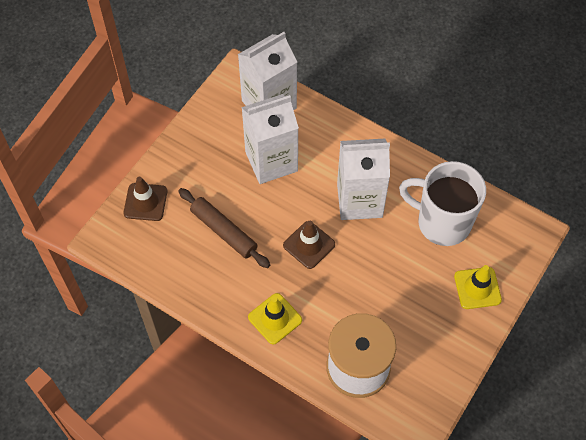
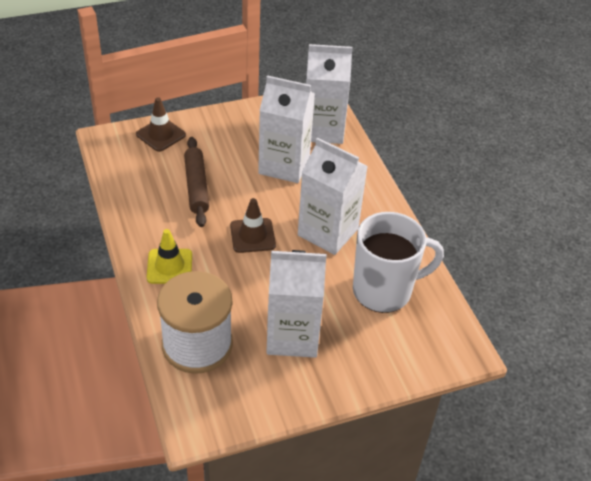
camera: 35 degrees right, 15 degrees down
(415, 308) = (292, 336): none -> white carton
(442, 222) = (384, 290): white mug -> white mug turned 105 degrees clockwise
(477, 288) = (365, 358): yellow traffic cone -> none

